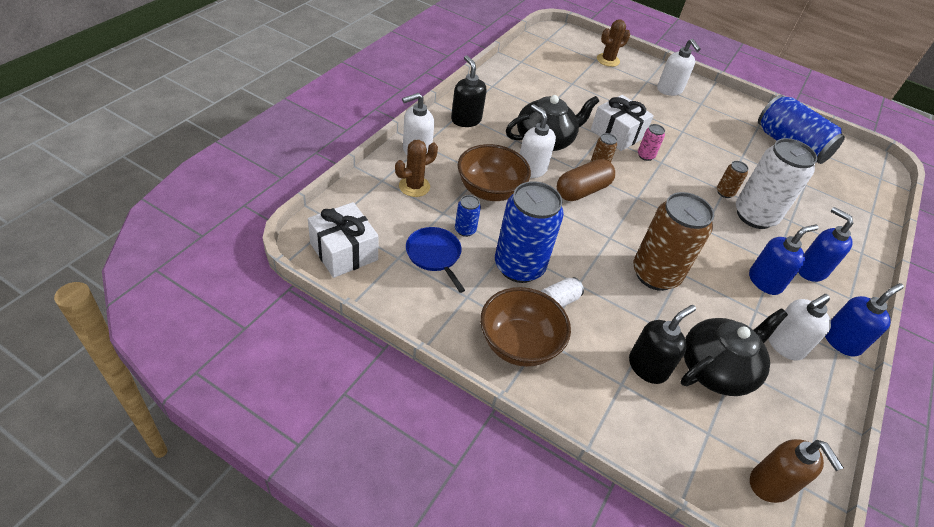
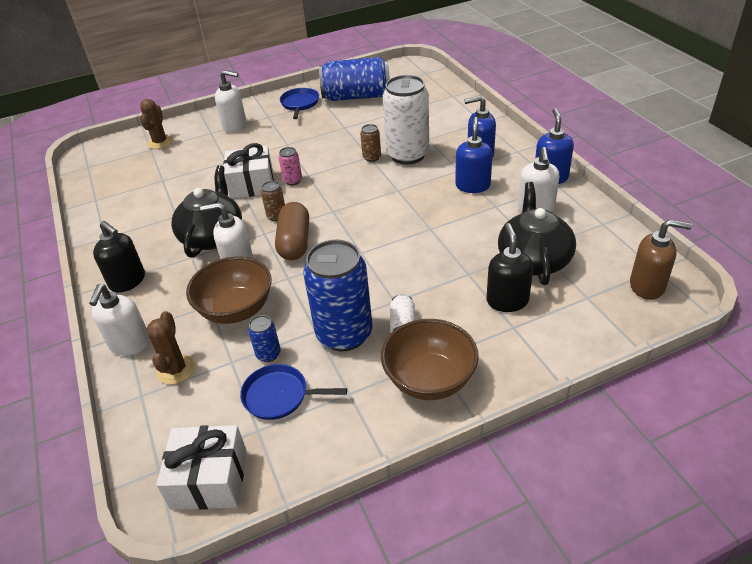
camera: 45 degrees left, 5 degrees down
(466, 120) = (128, 281): black soap dispenser -> black soap dispenser turned 150 degrees counterclockwise
(655, 274) = (421, 245): brown can -> none
(738, 114) = (300, 104): none -> blue pan

